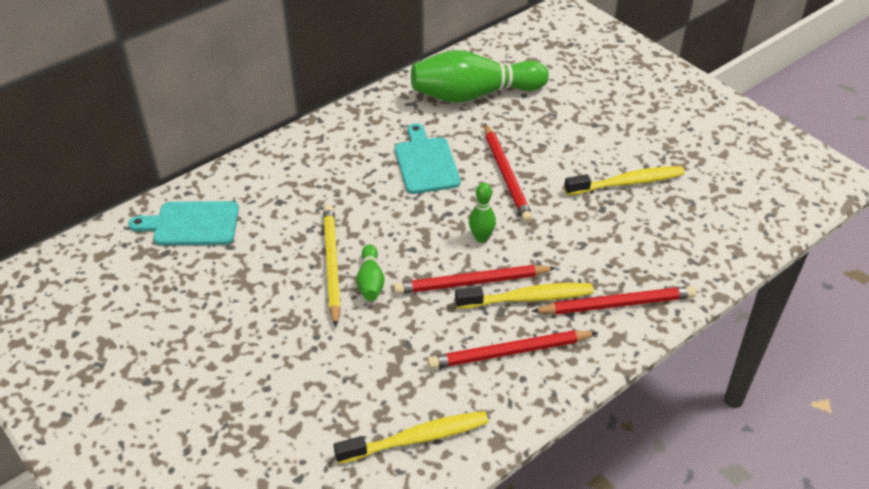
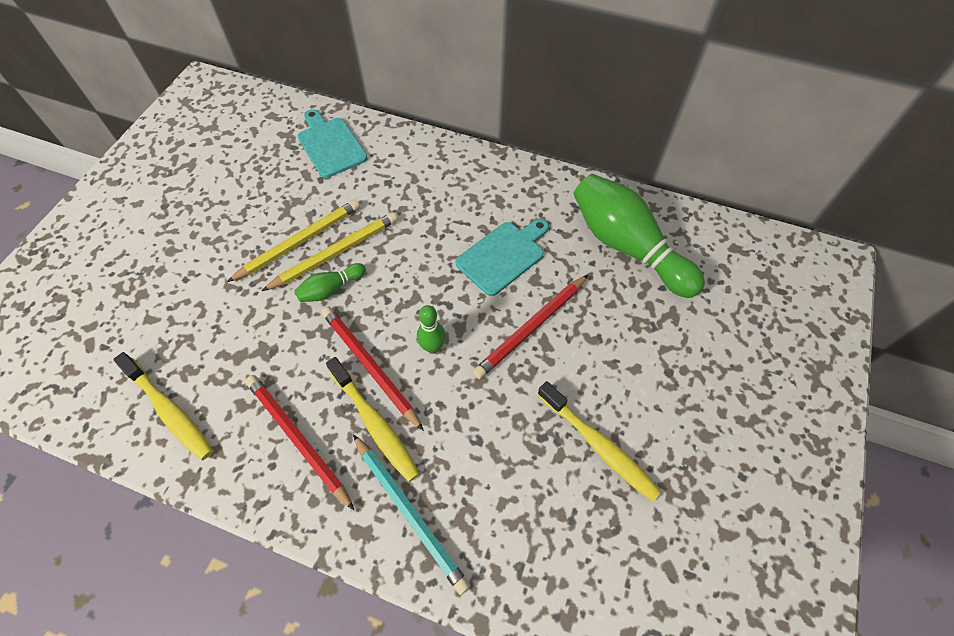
camera: 60 degrees right, 15 degrees up
(296, 286) = (299, 242): none -> yellow pencil
(616, 304) = (409, 512): red pencil -> turquoise pencil

